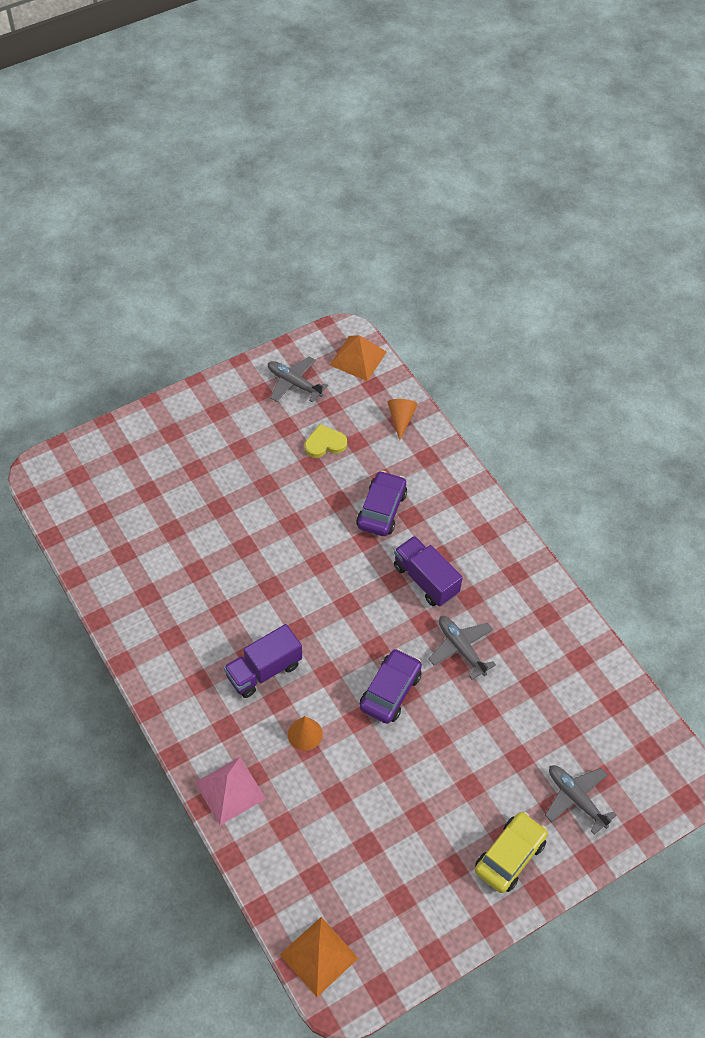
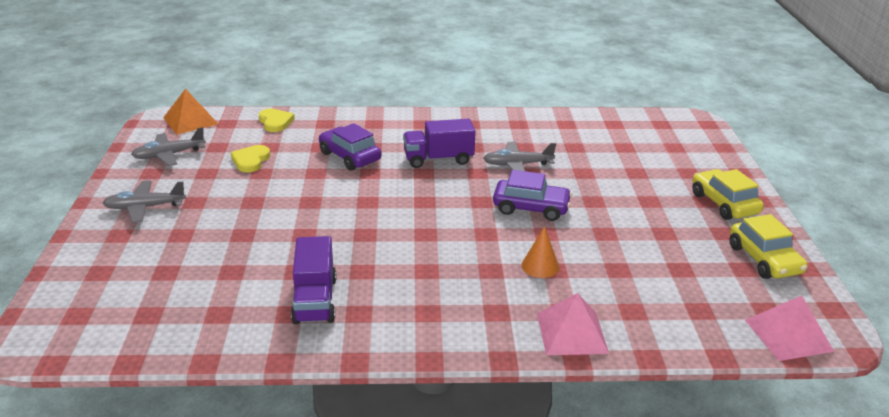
camera: 60 degrees left, 25 degrees down
(264, 670) = (451, 267): purple truck -> purple truck (315, 300)
(318, 956) = (788, 335): orange pyramid -> pink pyramid
(390, 691) = (531, 208): purple car -> purple car turned 135 degrees clockwise
(401, 419) = (275, 122): orange cone -> yellow heart
(426, 914) = (764, 260): none -> yellow car
(576, 798) = (686, 162): grey plane -> grey plane (144, 207)

